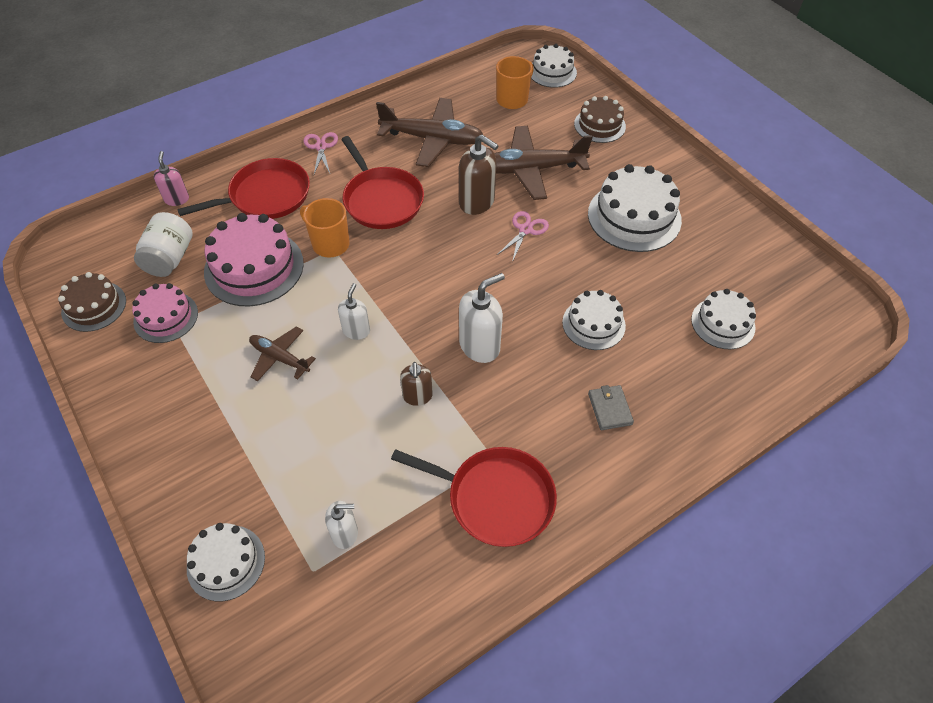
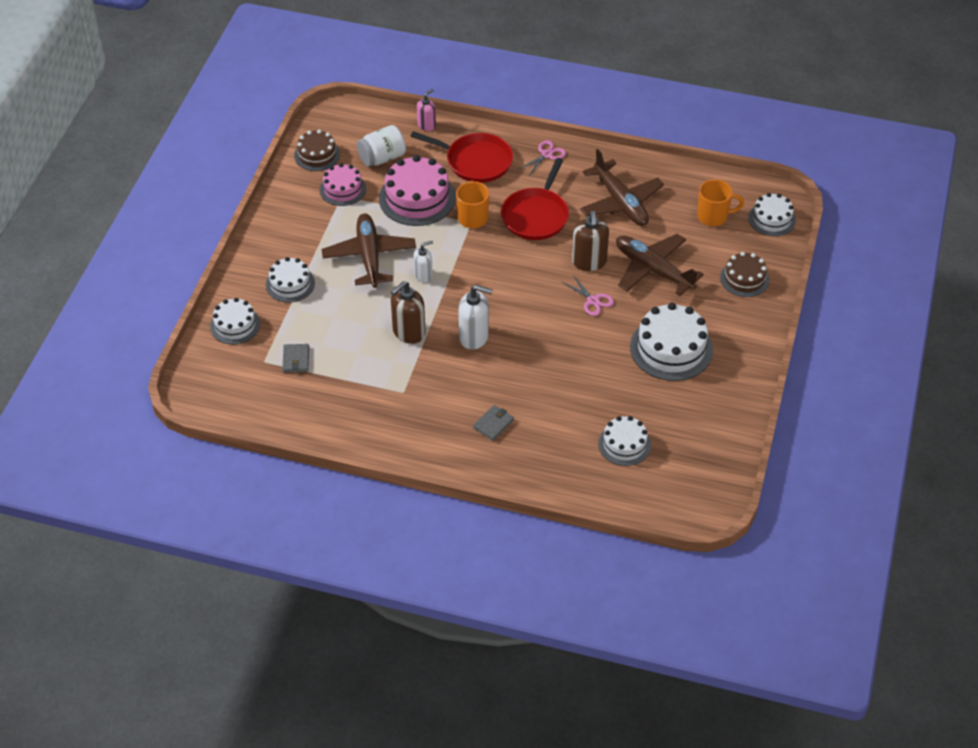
camera: 50 degrees right, 5 degrees down
(279, 358) = (369, 256): brown plane -> brown plane, size x1.77
(345, 533) = (296, 359): white soap dispenser -> grey wallet
(417, 396) = (408, 332): brown soap dispenser -> brown soap dispenser, size x1.63
(495, 498) = (379, 408): red pan -> none
(525, 230) = (593, 300): pink scissors -> pink scissors turned 60 degrees clockwise
(593, 324) = (551, 380): white cake -> white cake (290, 284)

